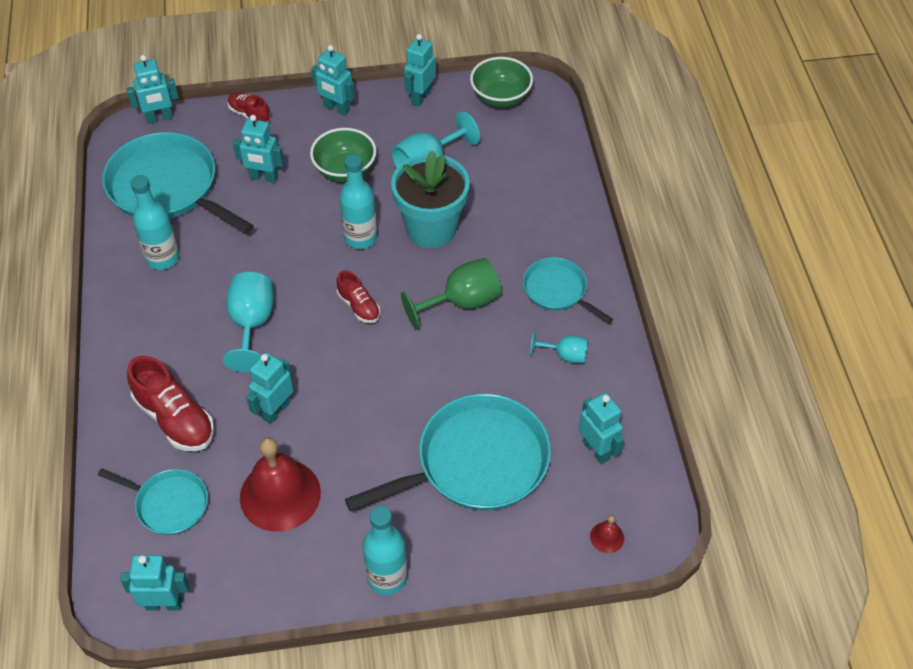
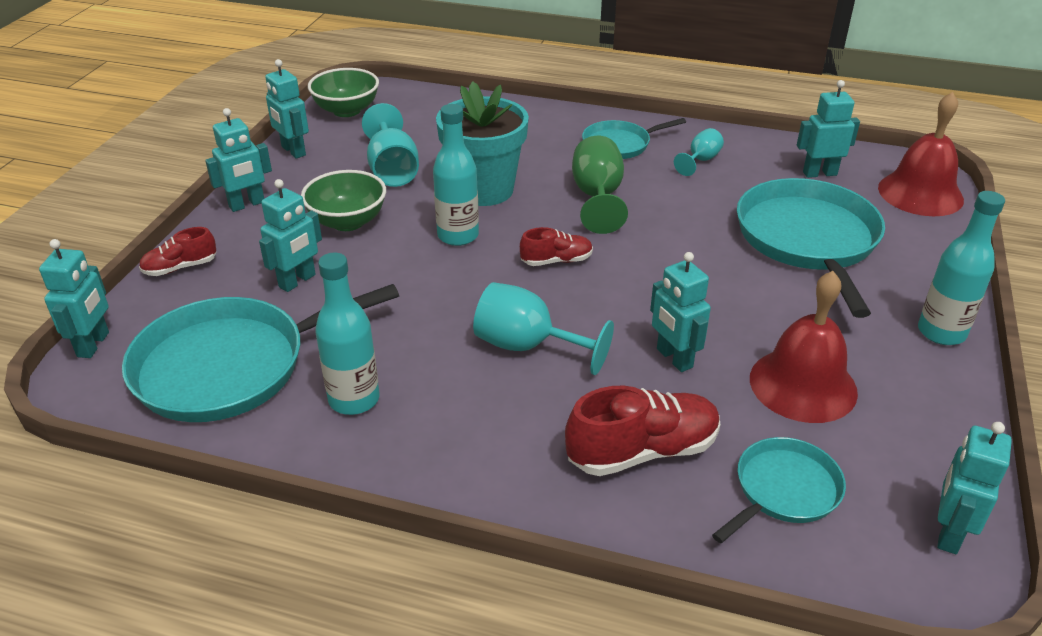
camera: 65 degrees left, 15 degrees down
(607, 537) = (920, 193): red bell -> red bell, size x2.42

